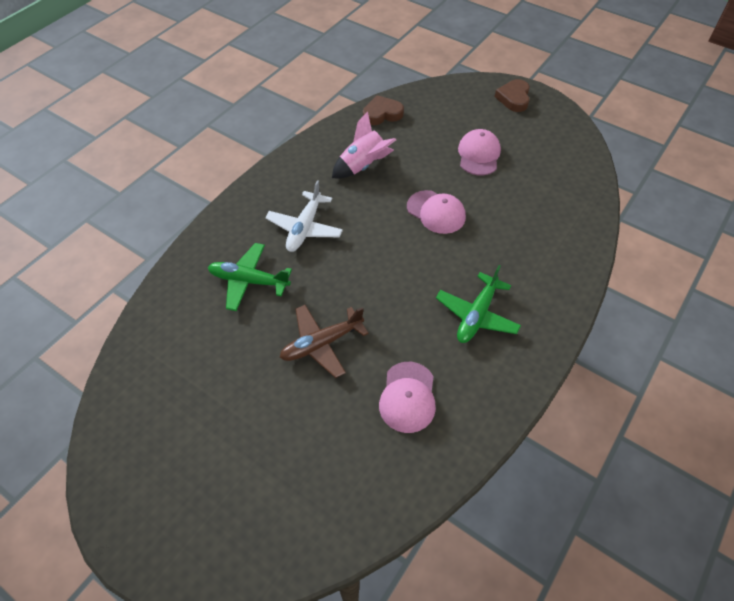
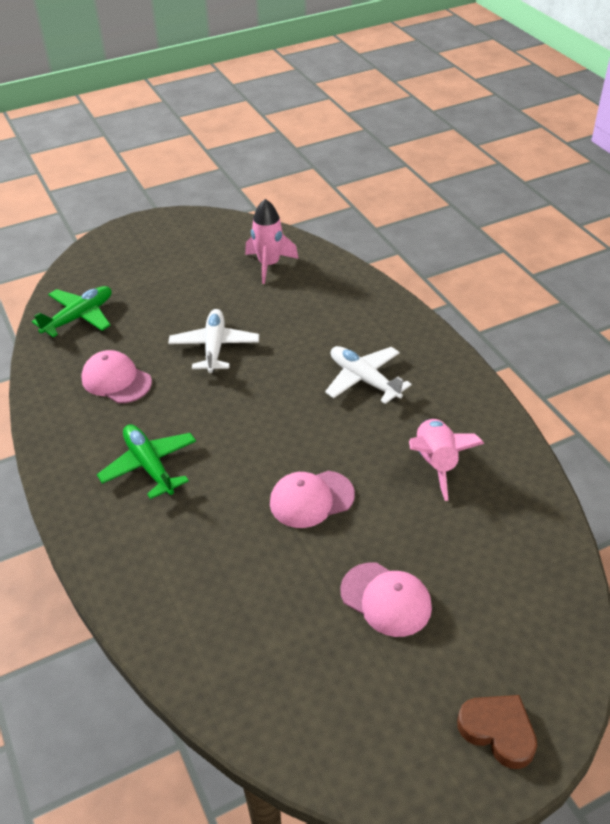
camera: 120 degrees right, 10 degrees down
(174, 362) = (269, 265): none -> pink rocket
(249, 281) = (322, 323): green plane -> green plane (79, 317)
(321, 344) = (214, 347): brown plane -> white plane
(382, 114) = (536, 526): brown heart -> none

